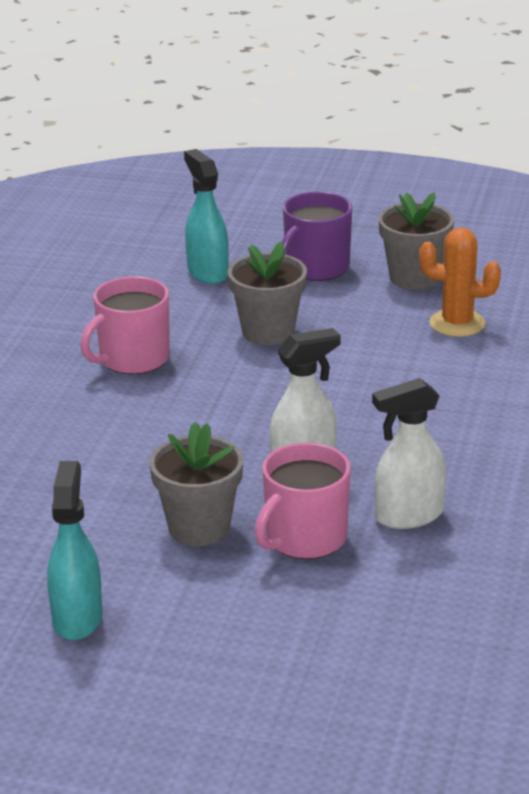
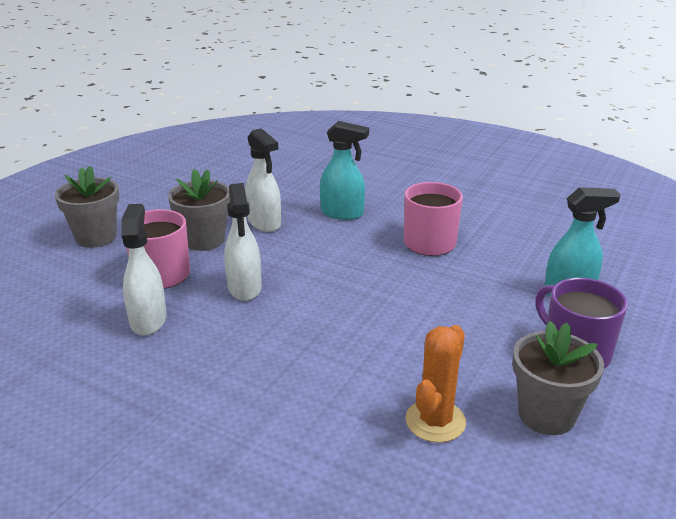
camera: 105 degrees right, 0 degrees up
(77, 618) = (155, 198): turquoise spray bottle -> turquoise spray bottle (342, 213)
(126, 489) = (264, 223): none -> white spray bottle
(268, 332) = (452, 305): grey flower pot -> grey flower pot (96, 237)

